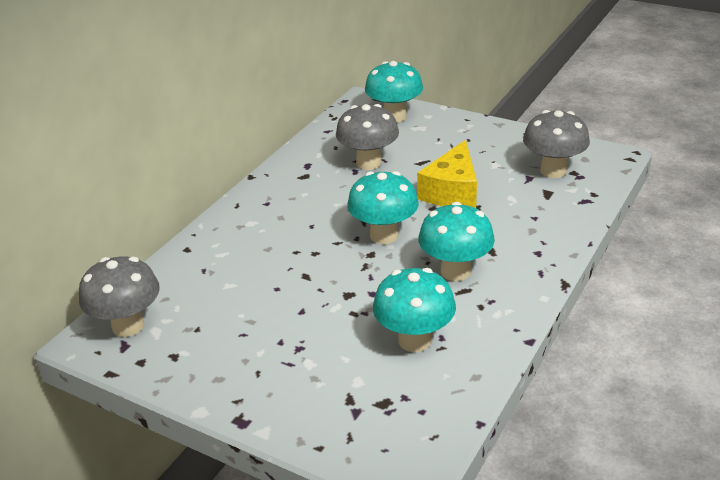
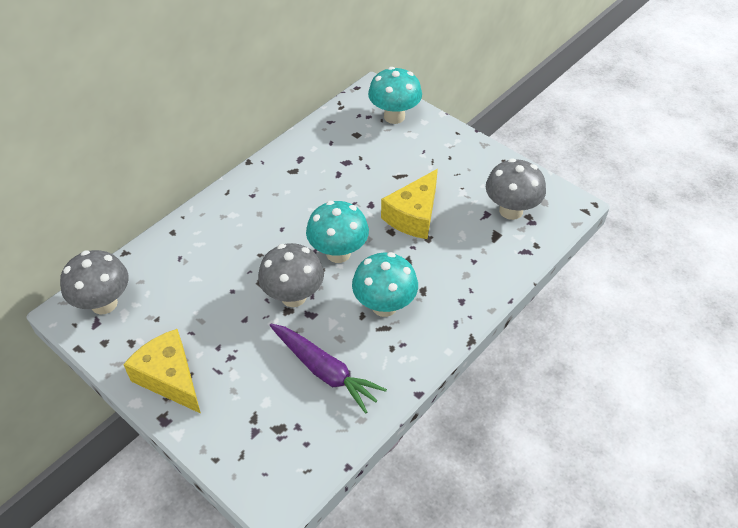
camera: 10 degrees right, 15 degrees up
(233, 380) = (169, 378): none -> yellow cheese
(368, 163) = (353, 167): grey mushroom -> grey mushroom (293, 296)
(414, 340) = (325, 371): turquoise mushroom -> purple carrot

